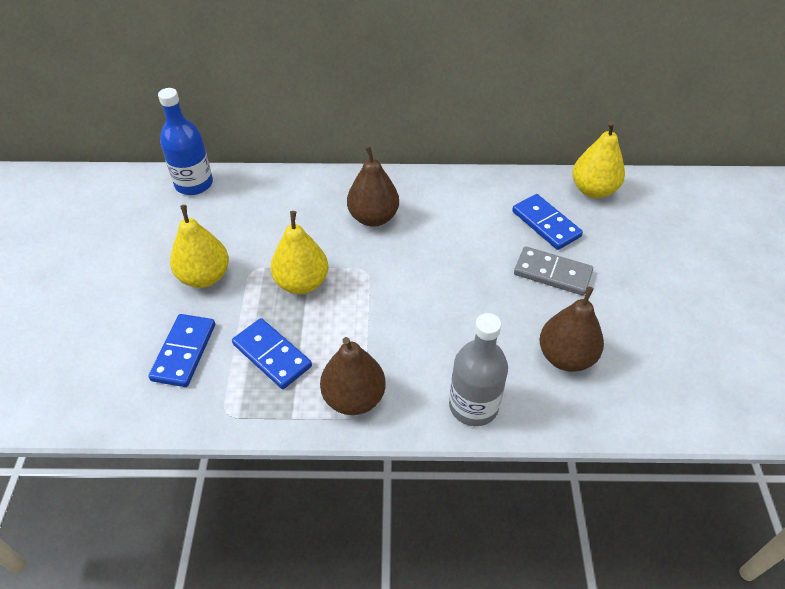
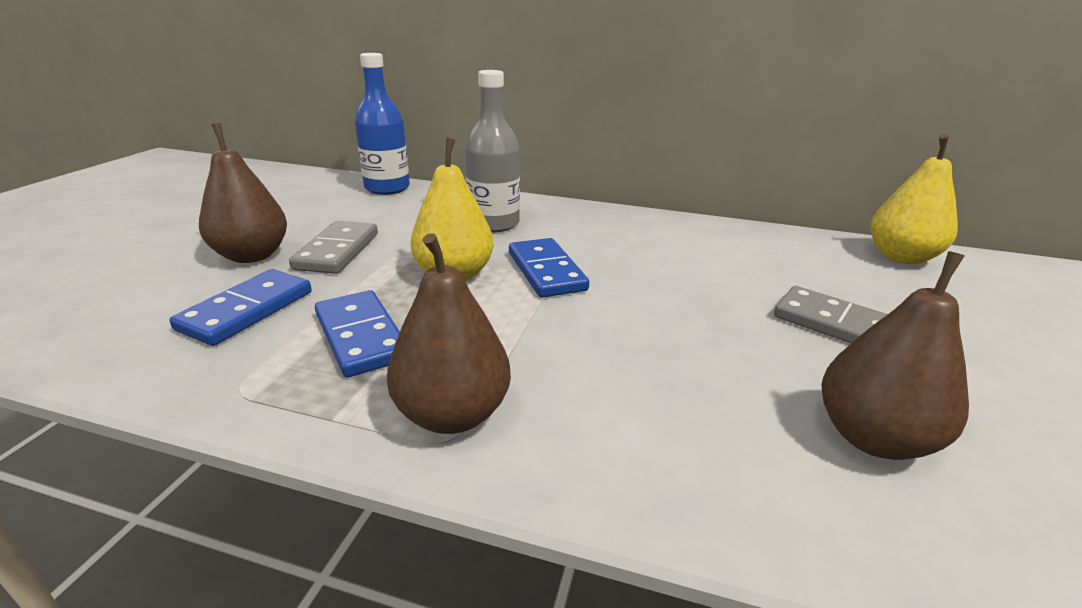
camera: 15 degrees right, 20 degrees down
(205, 277) = (337, 251): yellow pear -> grey domino
(373, 217) = (579, 237): brown pear -> brown pear (252, 255)
(473, 406) = (672, 476): grey bottle -> grey bottle (494, 223)
(546, 224) = (828, 276): blue domino -> blue domino (546, 271)

